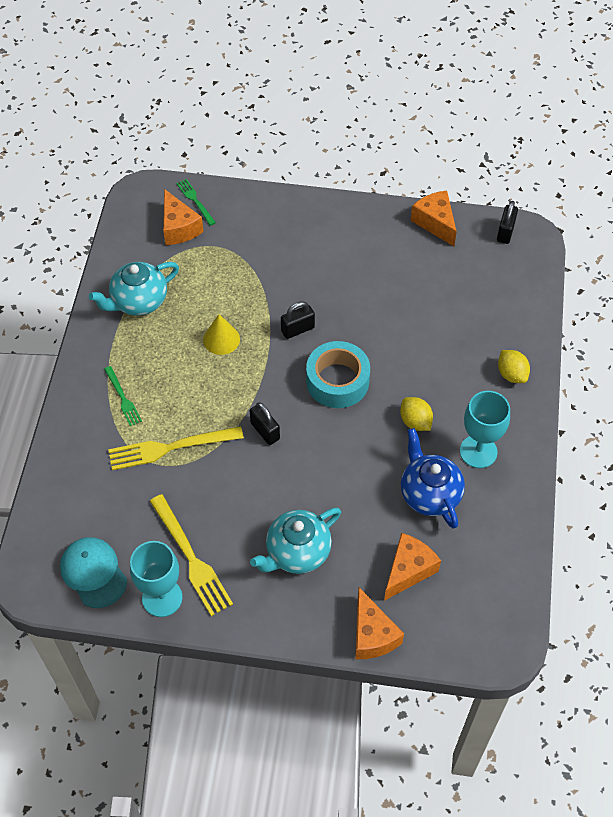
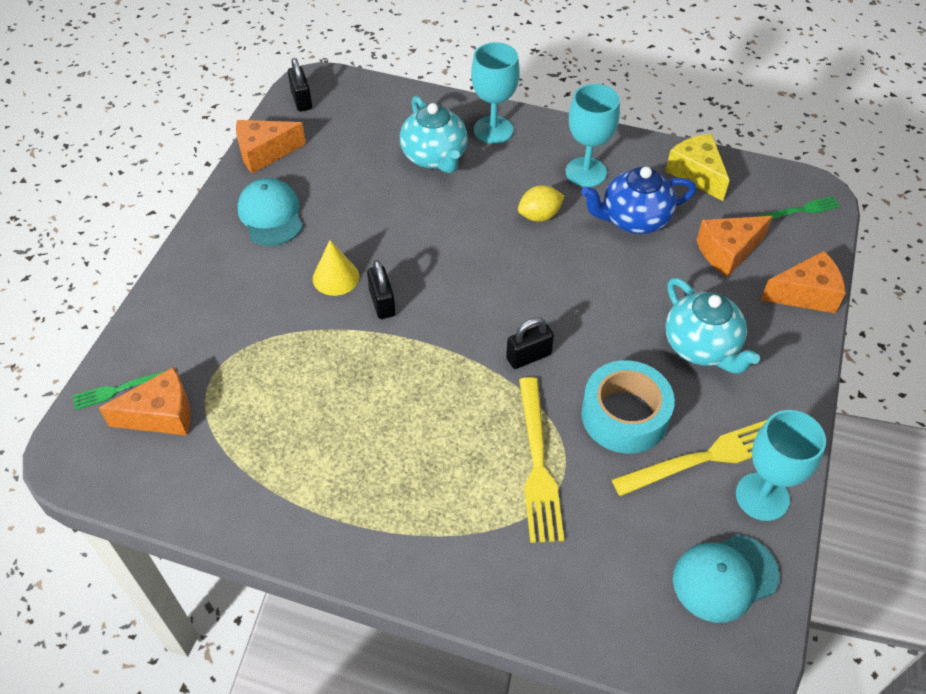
camera: 80 degrees left, 5 degrees down
(123, 398) = (446, 516): green fork -> green fork (802, 210)
(138, 301) = (279, 480): turquoise teapot -> turquoise teapot (435, 157)
(221, 339) = (375, 386): yellow cone -> yellow cone (336, 277)
(337, 381) = (469, 275): turquoise tape -> turquoise tape (624, 415)
(369, 242) = (271, 215): none -> turquoise cap
(408, 570) = (727, 252): orange cheese -> orange cheese turned 75 degrees counterclockwise
(502, 542) = (696, 174): none -> yellow cheese
(505, 232) = (301, 100): black padlock -> black padlock turned 45 degrees clockwise
(511, 374) = (493, 130): yellow lemon -> turquoise goblet

